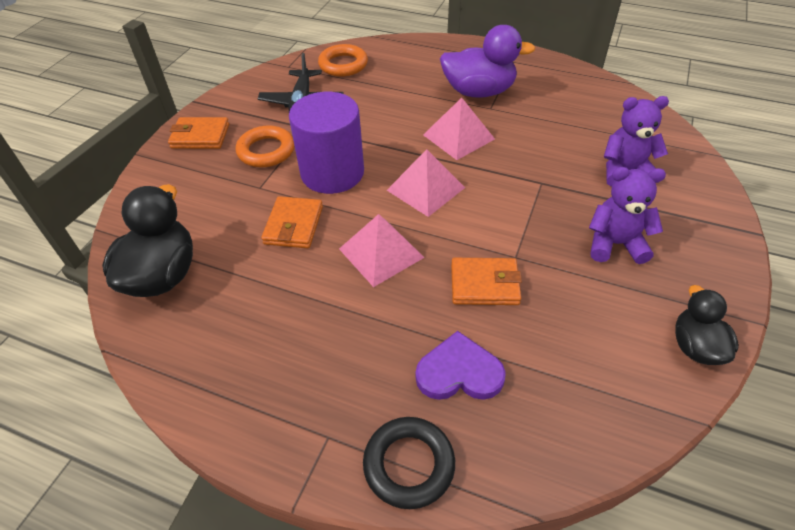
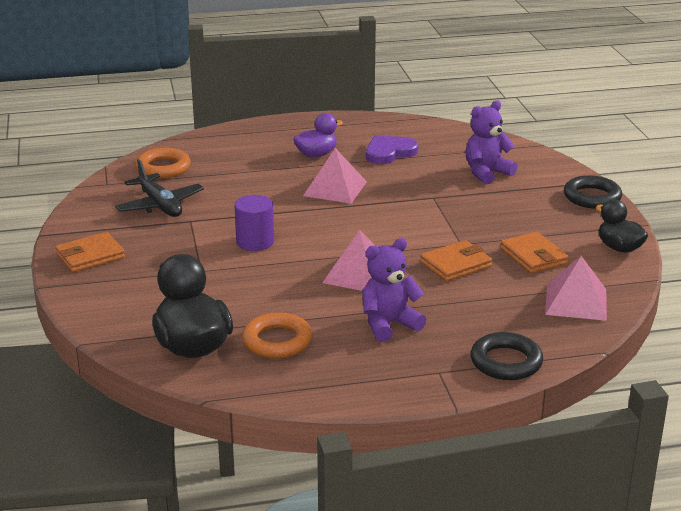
camera: 35 degrees left, 20 degrees down
(266, 151) = (173, 246): orange ring -> orange ring (277, 341)
(294, 225) = (266, 282): orange wallet -> orange wallet (533, 256)
(332, 173) = (255, 242): purple cylinder -> purple cylinder, size x0.59
(426, 189) = (347, 227): pink pyramid -> pink pyramid (576, 301)
(459, 372) = (489, 312): purple heart -> purple heart (389, 152)
(479, 92) = (316, 154): purple duck -> purple duck, size x0.61
(615, 244) = (521, 215): purple teddy bear -> purple teddy bear (389, 324)
(721, 251) = (592, 197): none -> black ring

